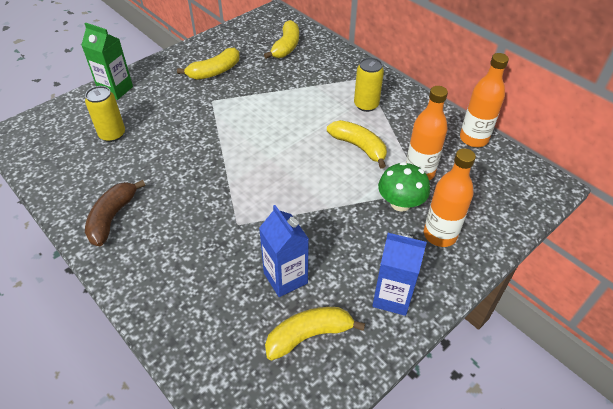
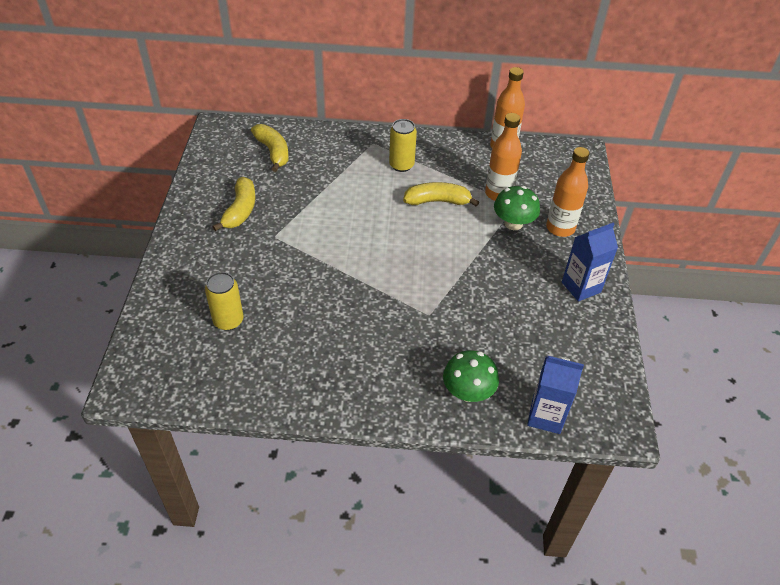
camera: 45 degrees left, 0 degrees up
(112, 218) = (330, 380): brown banana -> none
(116, 90) = (169, 282): green carton -> none
(184, 304) = (468, 392): none -> green mushroom
(285, 278) = (507, 325): blue carton -> blue carton (546, 416)
(308, 335) = (566, 347): yellow banana -> none

